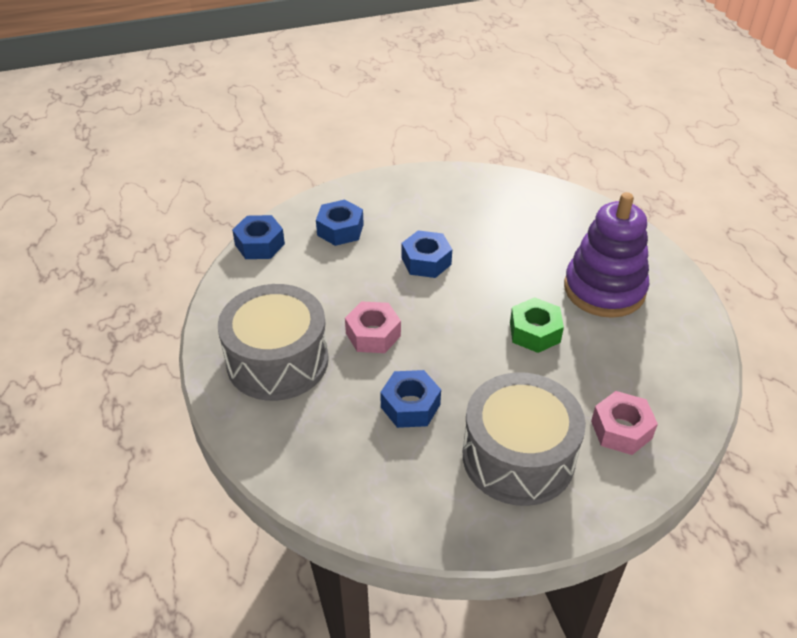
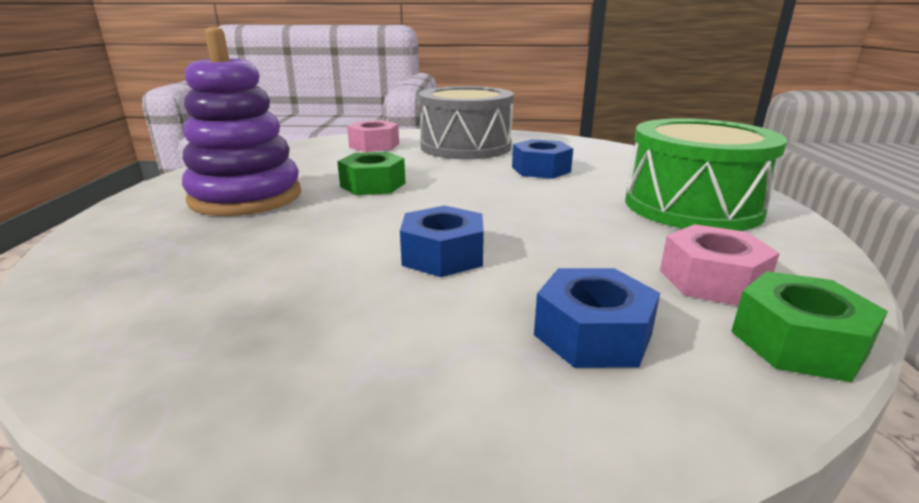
camera: 160 degrees left, 20 degrees down
(259, 244) = (798, 342): blue nut -> green nut
(277, 361) = (692, 206): grey drum -> green drum
(373, 334) = (563, 206): pink nut -> pink nut (712, 280)

